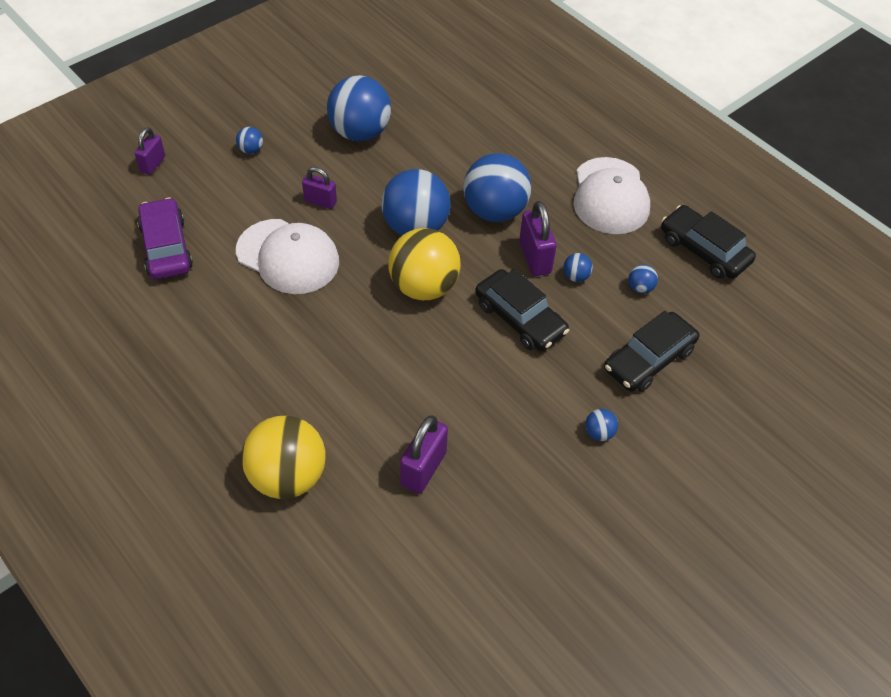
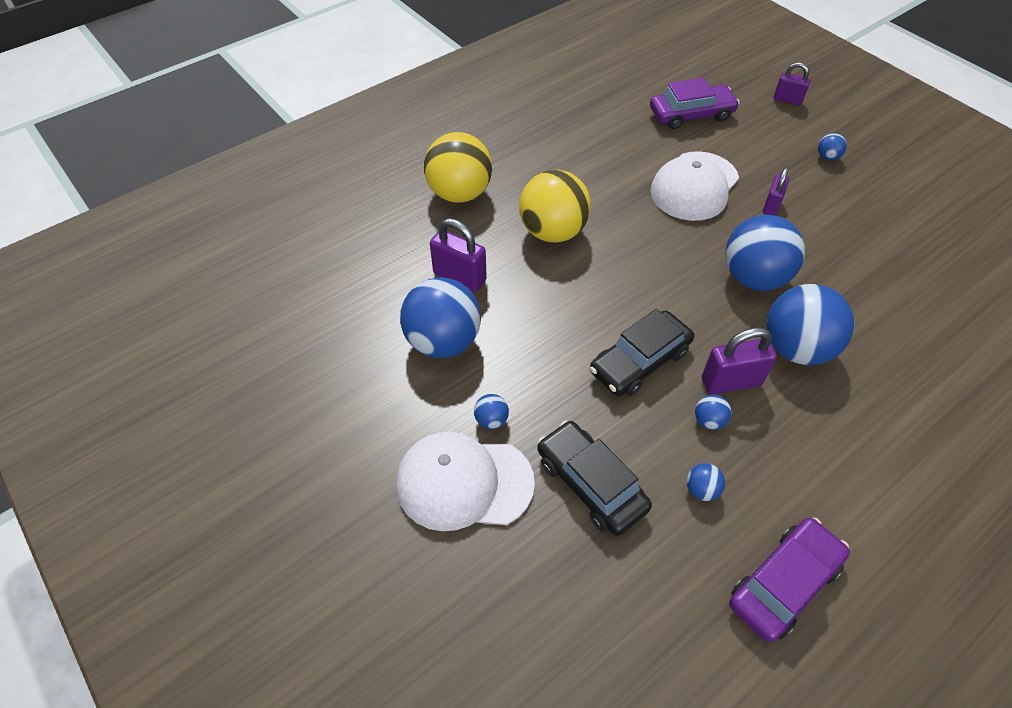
camera: 95 degrees right, 0 degrees up
(360, 132) = (883, 234): blue ball -> blue ball (443, 341)
(423, 287) = (672, 282): yellow ball -> yellow ball (553, 232)
(610, 196) = (857, 475): white cap -> white cap (464, 483)
(704, 250) = (784, 583): black car -> purple car

